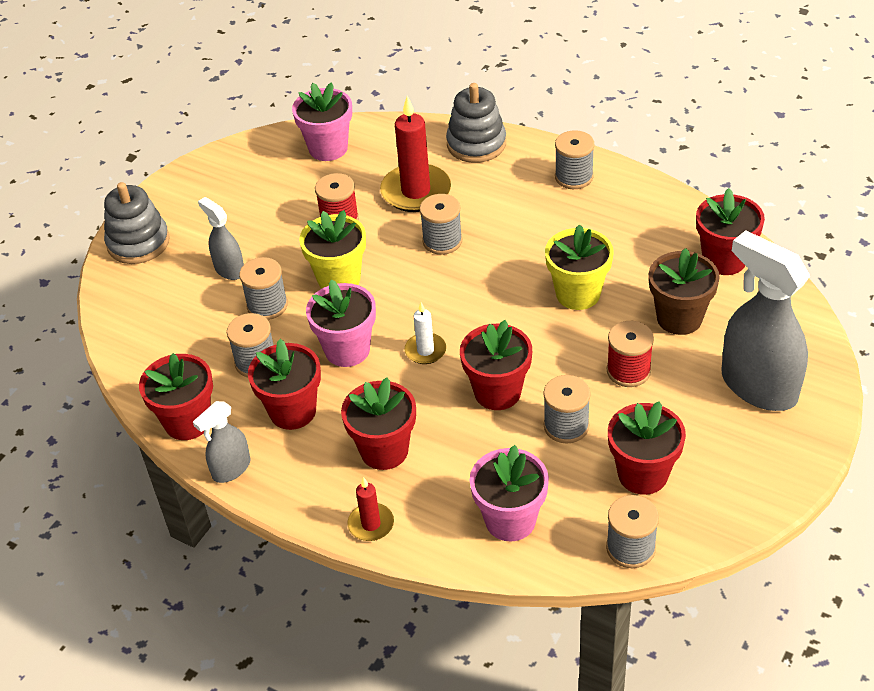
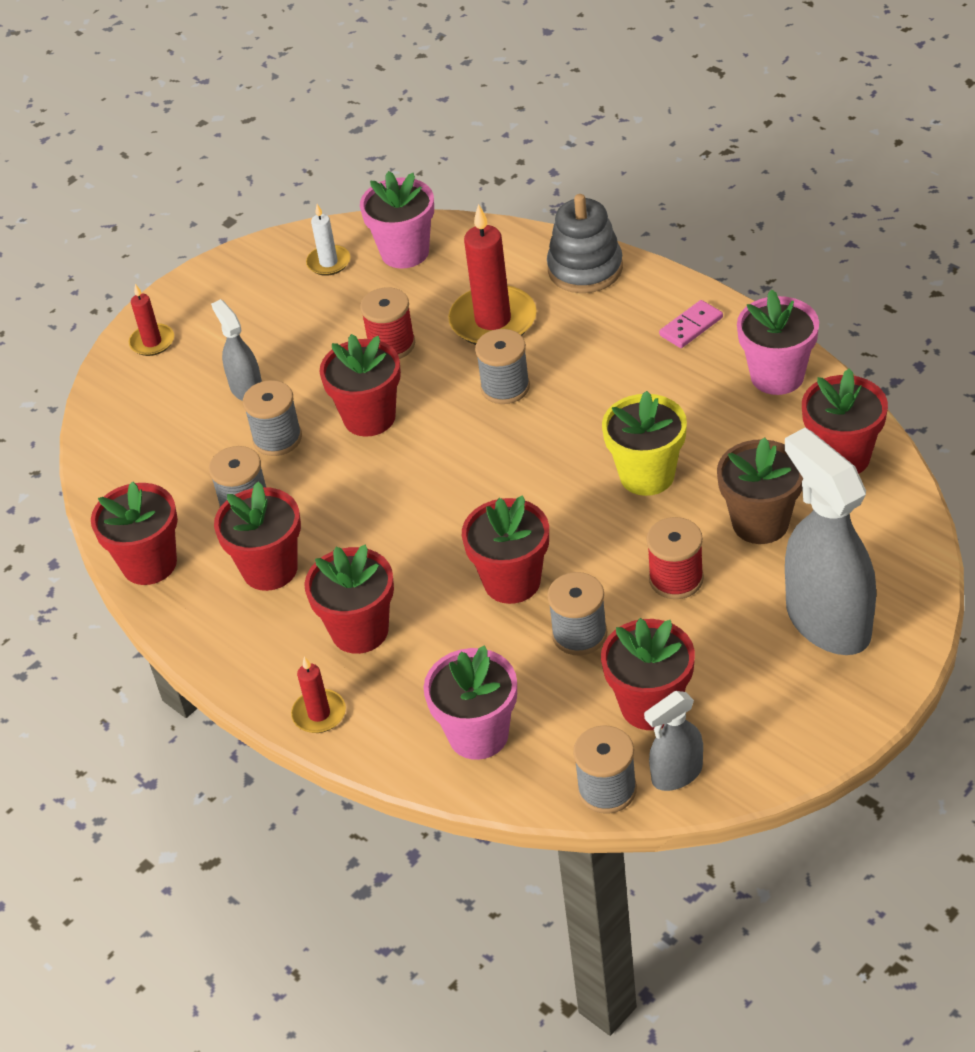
camera: 15 degrees right, 0 degrees up
(138, 243) = (152, 342): grey stacking toy -> red candle
(231, 469) = (182, 626): grey spray bottle -> grey spray bottle (676, 774)
(339, 279) = (369, 417): yellow flower pot -> red flower pot
(347, 350) = (353, 505): pink flower pot -> pink flower pot (777, 376)
(425, 350) = (443, 519): white candle -> white candle (328, 262)
(574, 177) = (691, 327): grey spool -> pink domino

